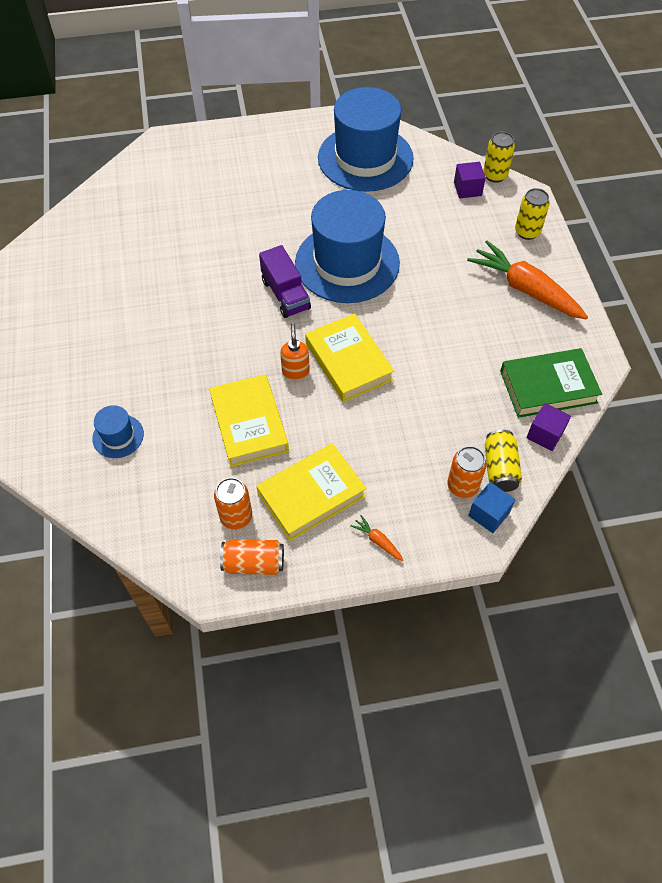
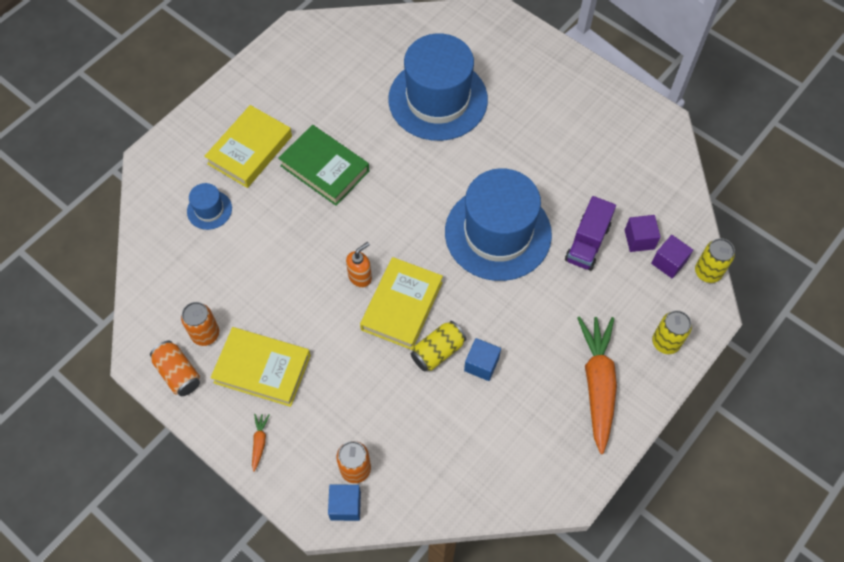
camera: 50 degrees right, 5 degrees up
(249, 424) = (288, 282): yellow book -> yellow book (250, 150)
(285, 294) = (426, 215): purple truck -> purple truck (587, 243)
(365, 158) = (624, 162): blue hat -> blue hat (438, 99)
(447, 345) = (481, 364): none -> blue cube
(500, 468) = (395, 486): yellow can -> yellow can (438, 351)
(545, 434) = (457, 499): purple cube -> purple cube (639, 239)
(548, 387) = (508, 470): green book -> green book (325, 168)

